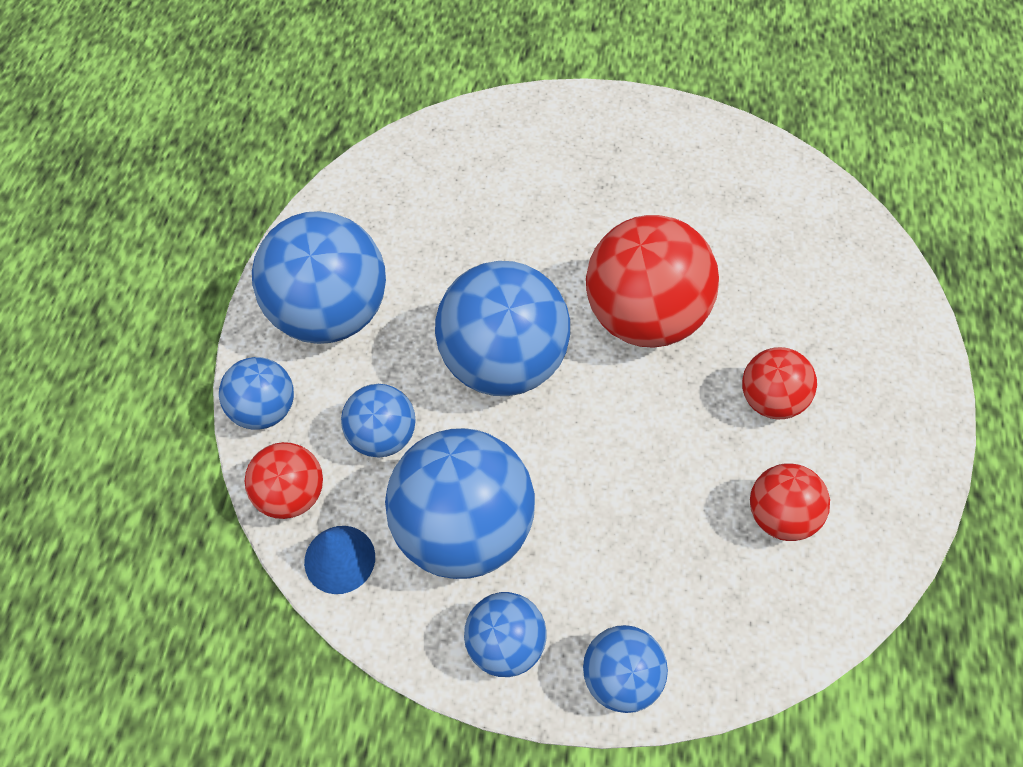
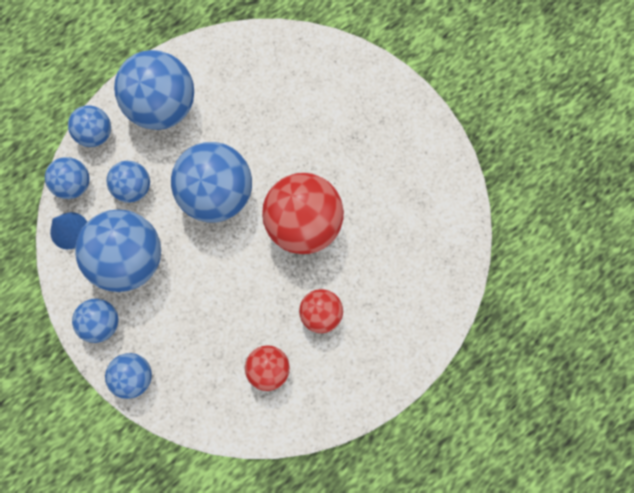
camera: 40 degrees right, 15 degrees up
(292, 494) = (74, 184): red ball -> blue ball

